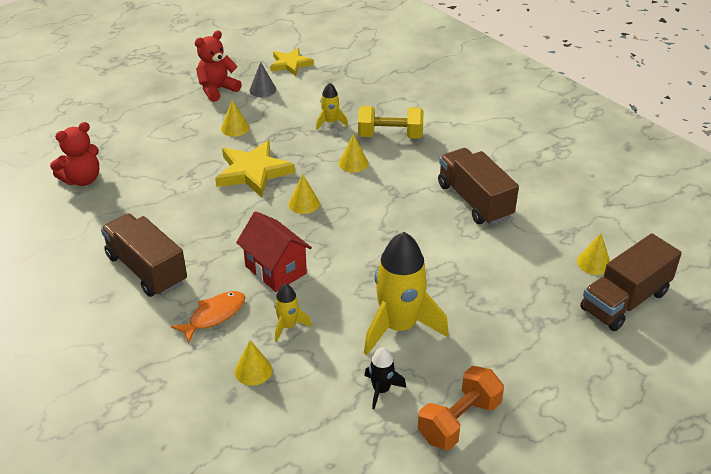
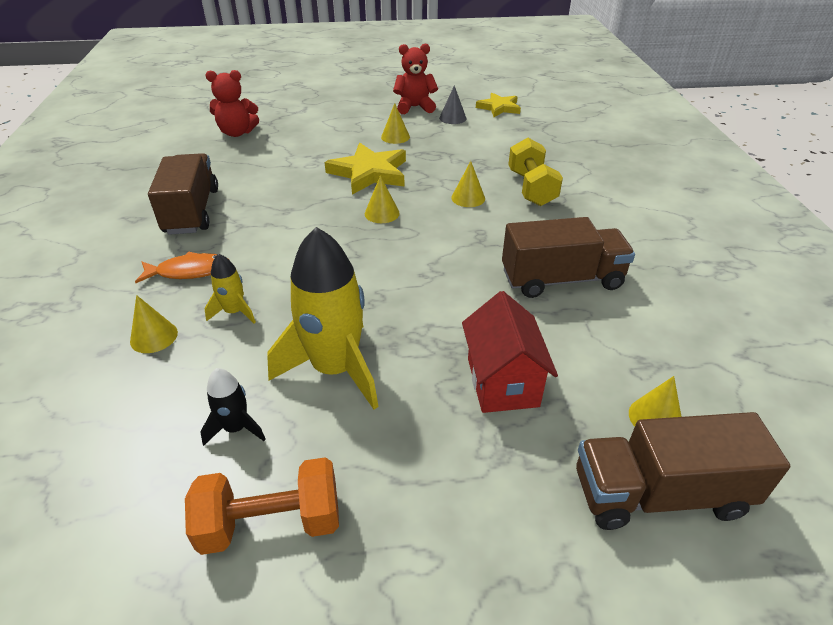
camera: 35 degrees right, 0 degrees up
(275, 270) = (288, 257): red house -> red house (502, 382)
(330, 122) = (484, 159): yellow rocket -> none
(390, 135) = (531, 188): yellow dumbbell -> yellow dumbbell turned 45 degrees clockwise
(474, 201) = (561, 279): brown truck -> brown truck turned 75 degrees clockwise

